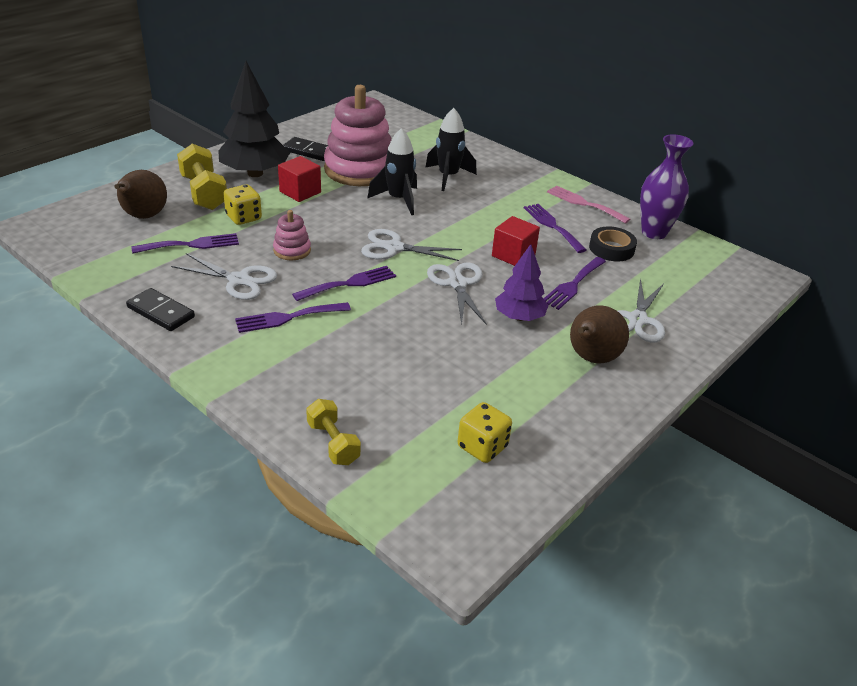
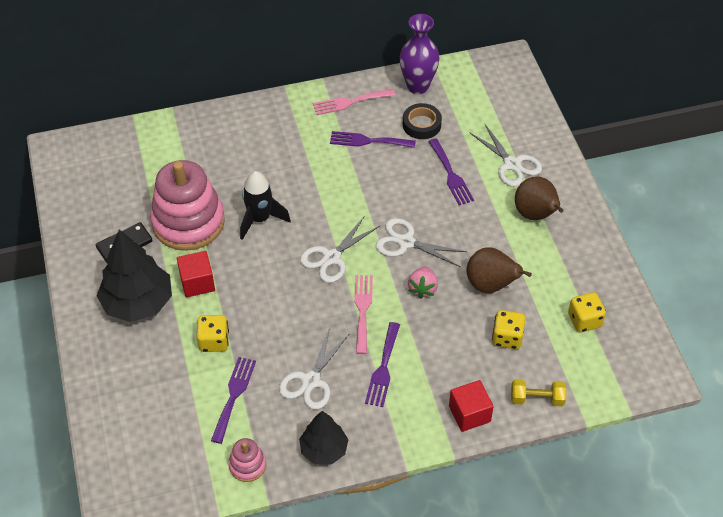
camera: 55 degrees left, 15 degrees up
(143, 216) = (160, 416): brown pear -> brown pear (491, 285)
(161, 312) = (323, 450): black domino -> black tree
(204, 193) = (147, 355): yellow dumbbell -> none
(239, 280) = (311, 381): white scissors -> white scissors turned 150 degrees clockwise
(292, 250) = (290, 327): pink stacking toy -> pink stacking toy (247, 465)
(349, 283) = (362, 310): purple fork -> pink fork
(400, 391) = (507, 338): none -> yellow dice
(411, 312) = (423, 288): none -> pink strawberry
(448, 177) = (246, 166): black rocket -> none
(513, 255) = (391, 188): red cube -> red cube (469, 414)
(519, 317) = (468, 228): purple tree -> none

